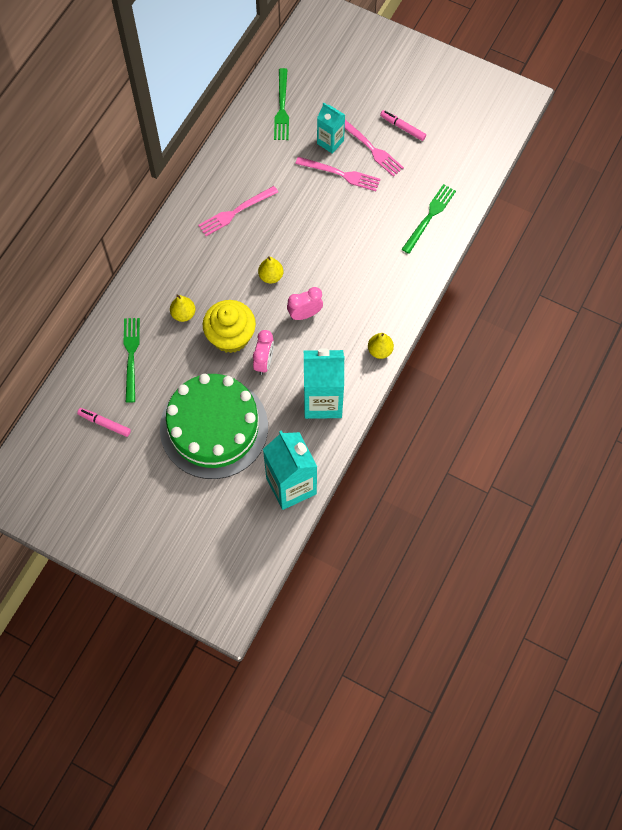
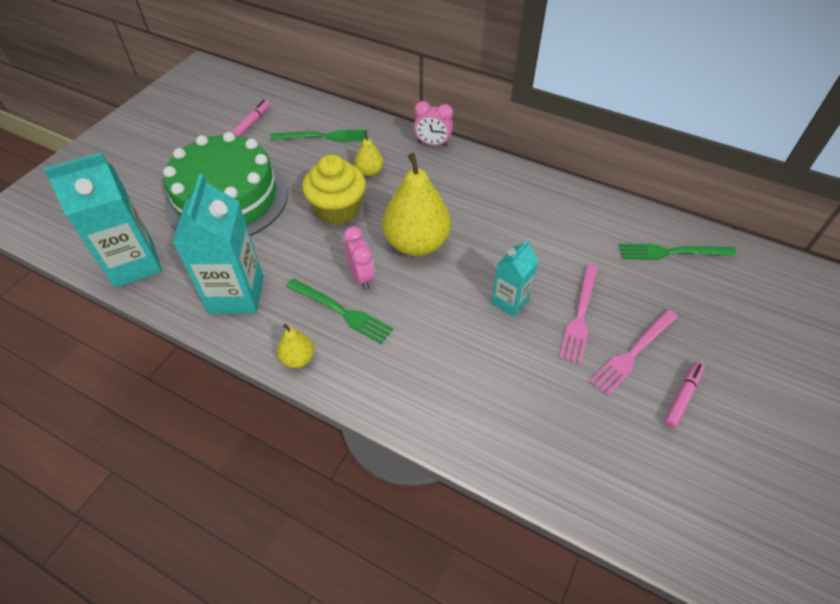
camera: 90 degrees right, 15 degrees down
(236, 212) = (505, 211): pink fork -> none
(264, 362) = (300, 238): pink clock -> pink clock (432, 144)
(271, 276) = (416, 243): yellow pear -> yellow pear, size x2.10
(330, 142) = (631, 304): turquoise carton -> turquoise carton (509, 301)
(429, 217) = (522, 431): green fork -> green fork (341, 311)

